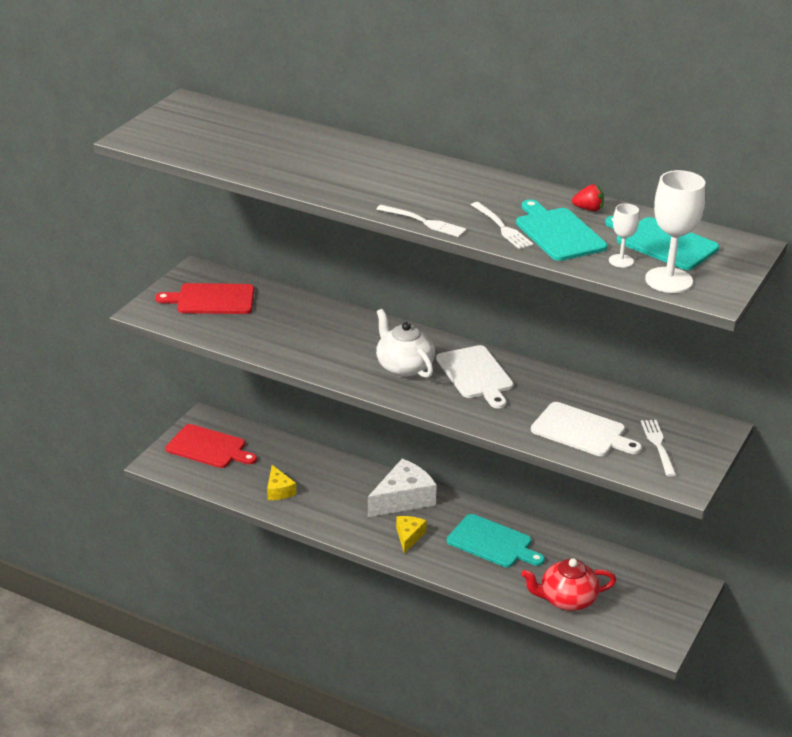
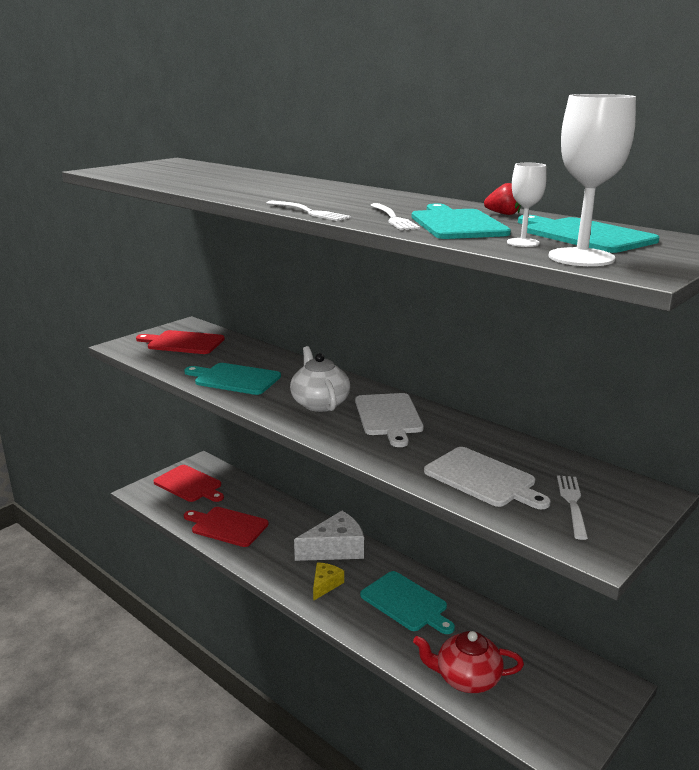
camera: 15 degrees right, 10 degrees down
(279, 490) = (227, 526): yellow cheese -> red cutting board
(302, 345) = (235, 379): none -> turquoise cutting board

